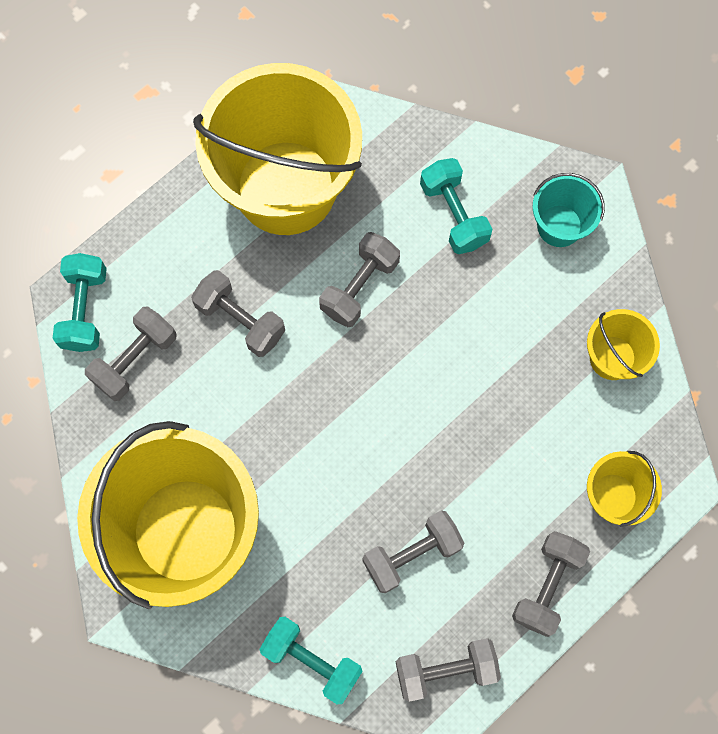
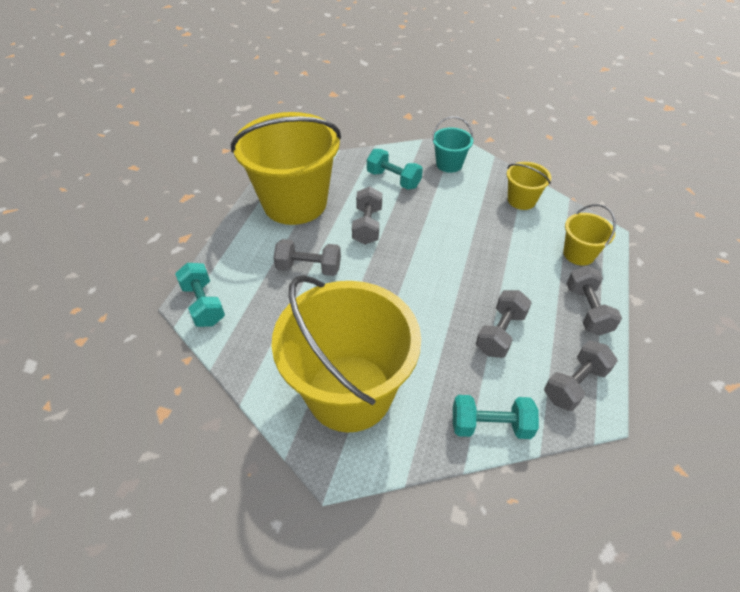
camera: 30 degrees left, 25 degrees down
(135, 359) = (253, 315): grey dumbbell -> none

